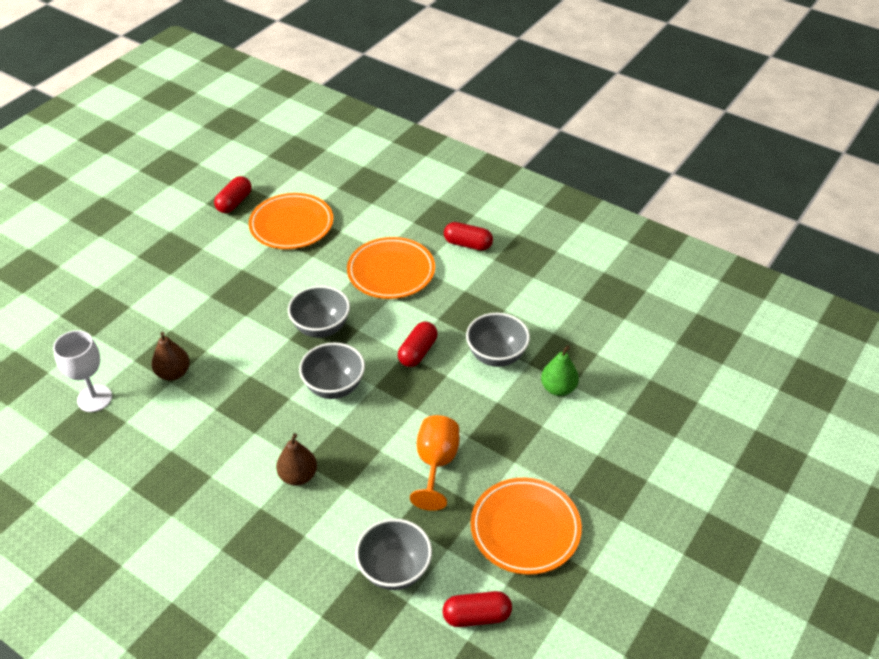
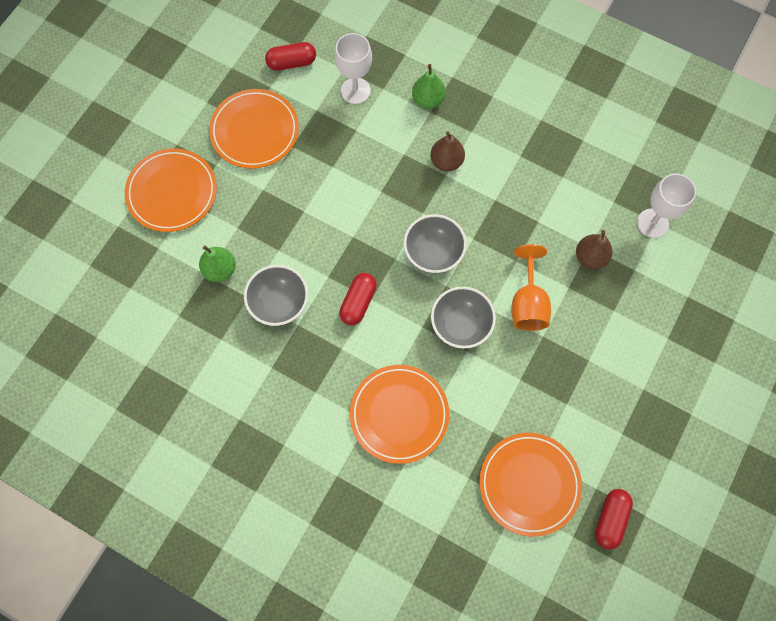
camera: 175 degrees right, 25 degrees up
(304, 550) = (428, 100): none -> green pear
(395, 570) = (355, 91): grey bowl -> white goblet
(436, 464) = (330, 182): orange goblet -> orange goblet (528, 303)
(468, 244) = (315, 467): red capsule -> none
(619, 466) = (172, 192): none -> orange plate

